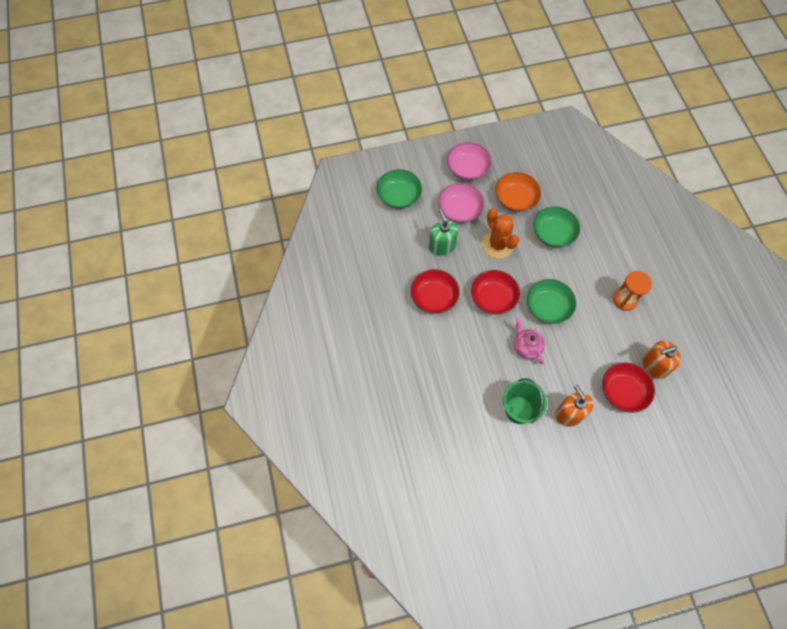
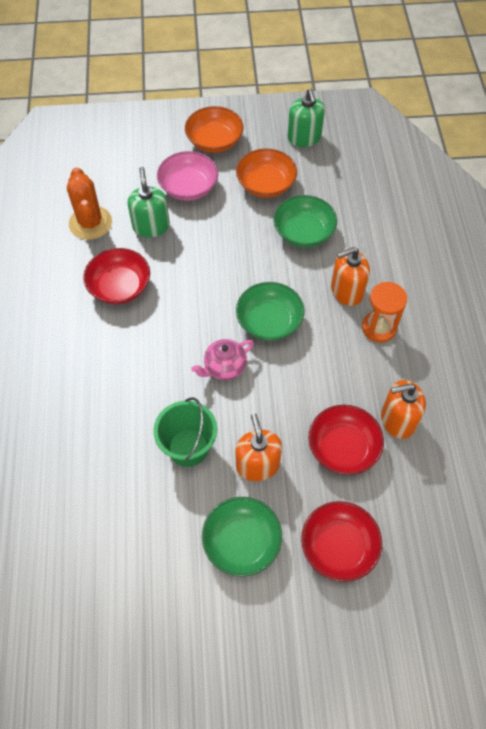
camera: 10 degrees right, 5 degrees down
(399, 196) = (115, 160): green bowl -> green bowl (242, 542)
(467, 168) = (214, 141): pink bowl -> orange bowl
(493, 298) = (198, 299): red bowl -> red bowl (338, 546)
(497, 244) = (225, 235): orange cactus -> orange cactus (90, 223)
(526, 347) = (224, 367): pink teapot -> pink teapot turned 105 degrees counterclockwise
(533, 156) = (304, 138): none -> green soap dispenser
(595, 275) = (346, 291): none -> orange soap dispenser

